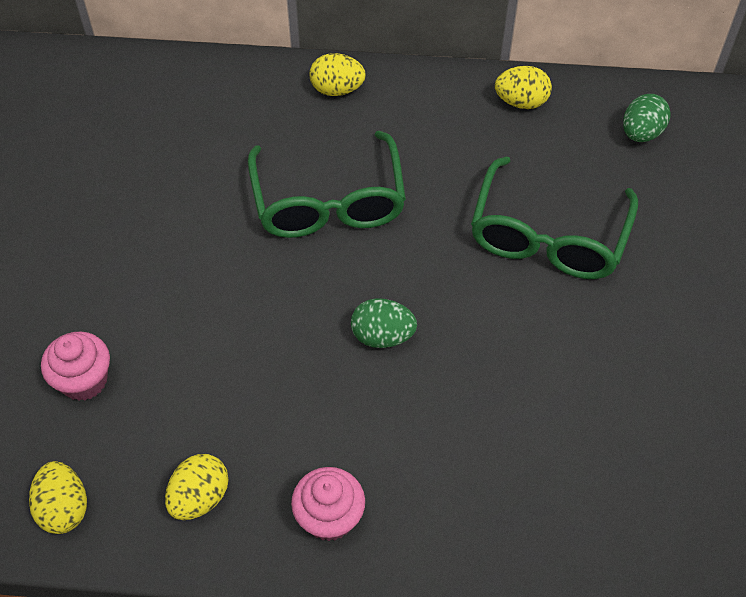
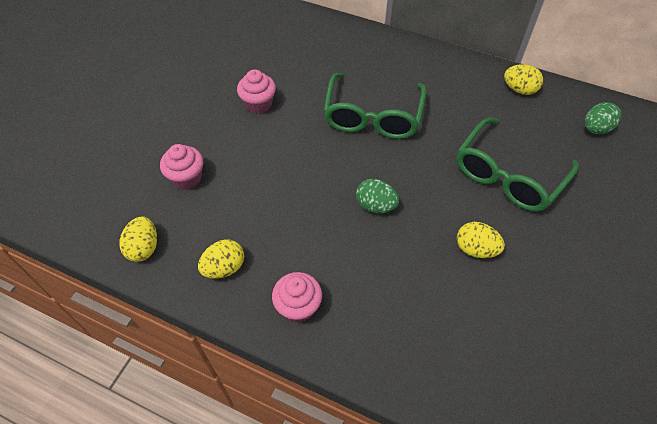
camera: 20 degrees right, 0 degrees up
(147, 230) = (258, 104): none -> pink cupcake
(337, 90) = (403, 54): yellow egg -> yellow egg (475, 249)

